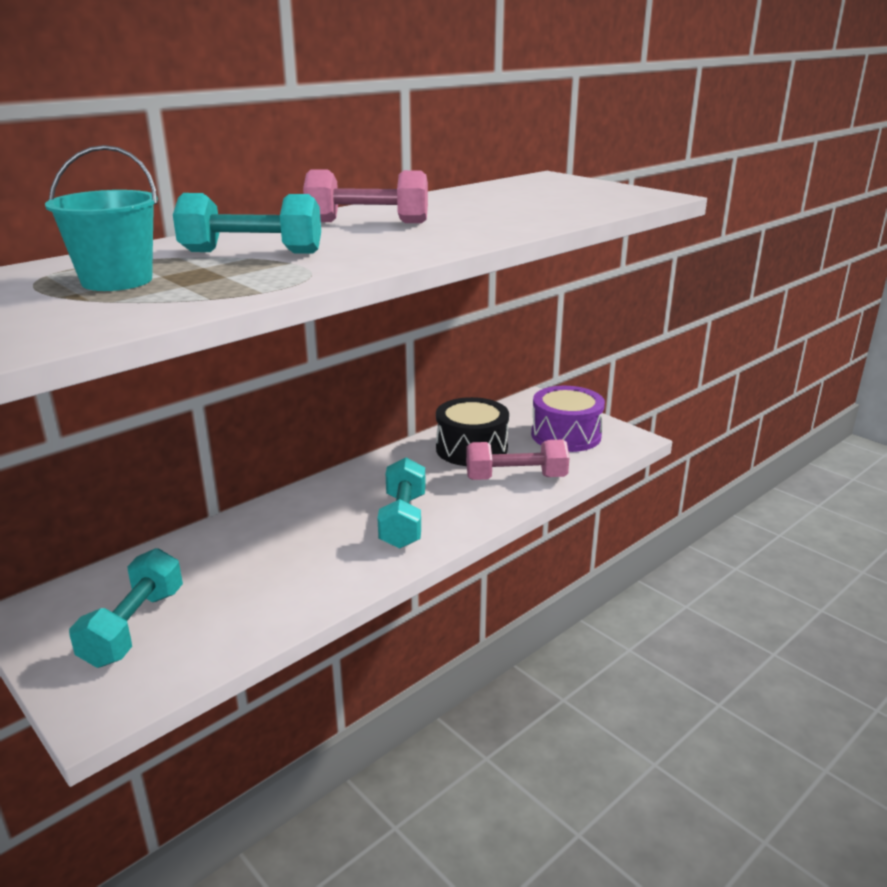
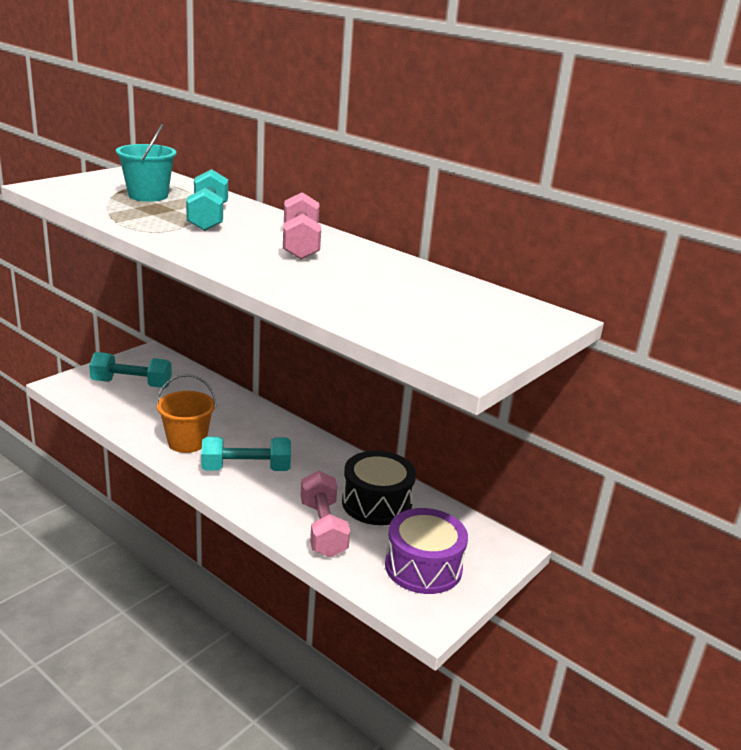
camera: 80 degrees right, 0 degrees up
(333, 565) = (187, 442): none -> orange bucket

